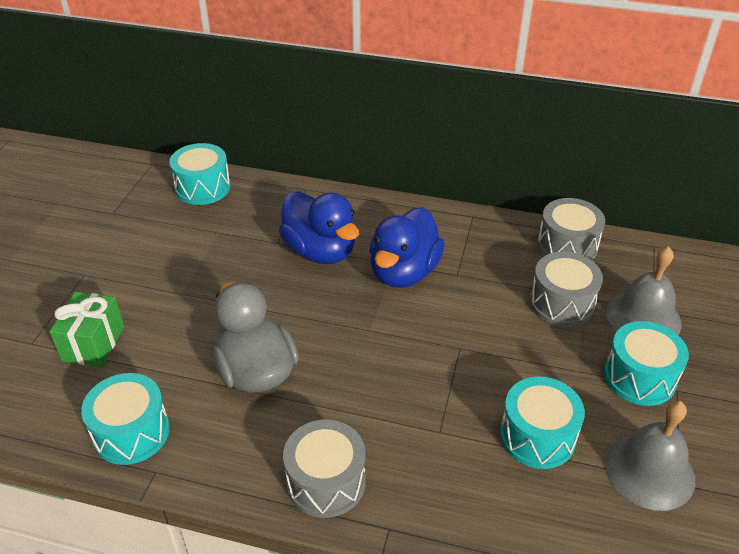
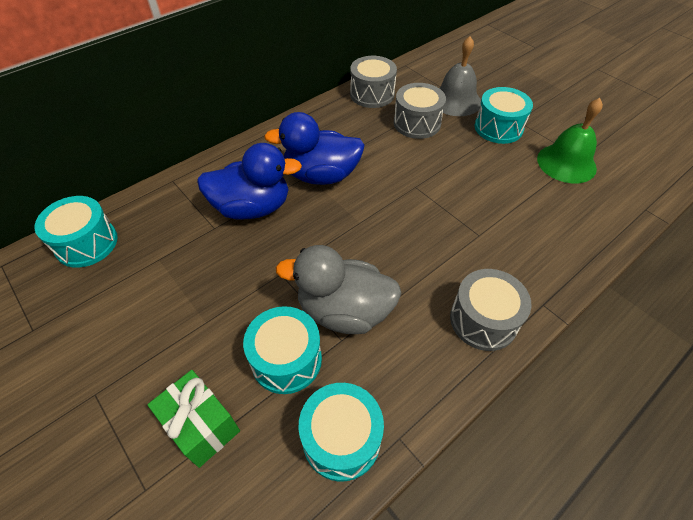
camera: 55 degrees left, 10 degrees up
(404, 272) = (321, 175): blue duck -> blue duck turned 120 degrees clockwise
(537, 436) = (513, 192): turquoise drum -> turquoise drum (286, 359)
(649, 471) = (566, 163): grey bell -> green bell

